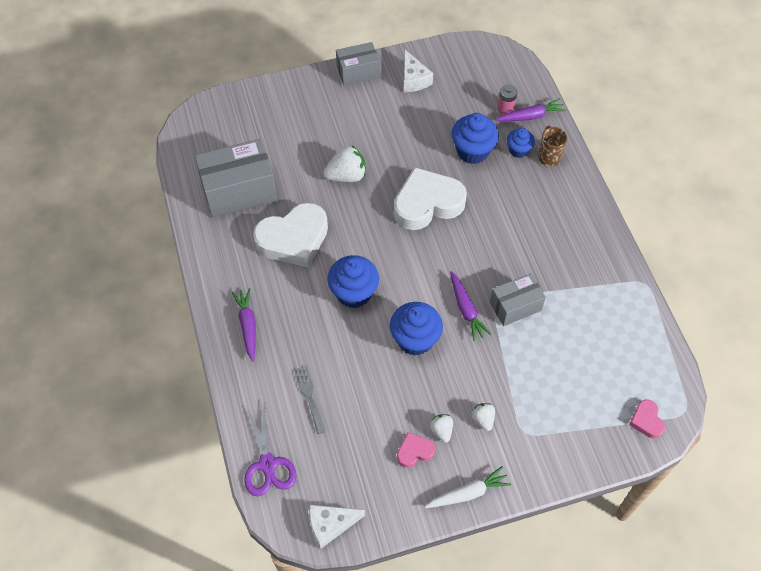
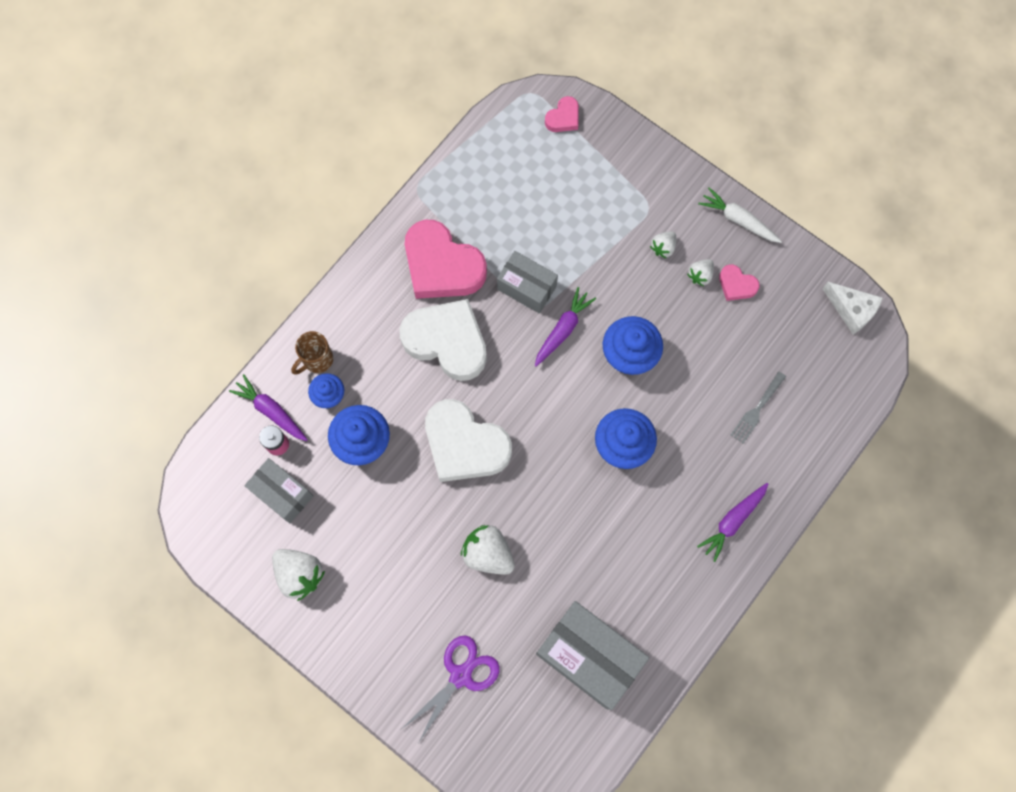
camera: 125 degrees left, 15 degrees up
(267, 464) = (844, 399): purple scissors -> purple scissors (461, 675)
(293, 239) = (605, 550): white heart -> white heart (447, 341)
(358, 72) = (331, 648): grey box -> grey box (282, 493)
(413, 79) = (299, 574): white cheese -> white strawberry
(569, 264) = (442, 266): none -> pink heart

